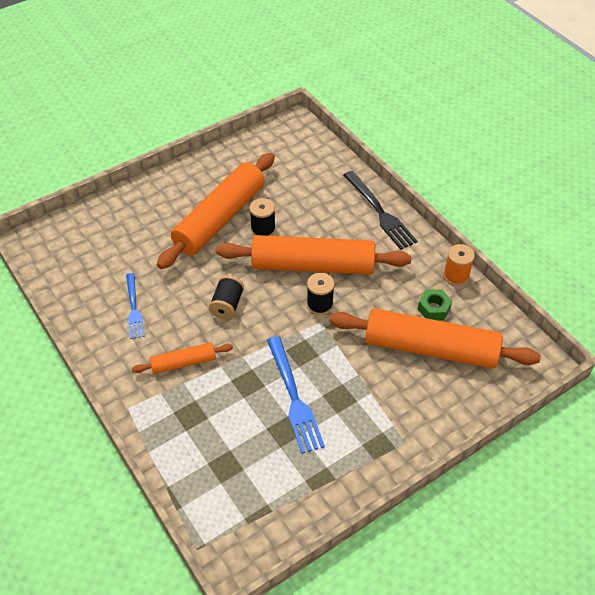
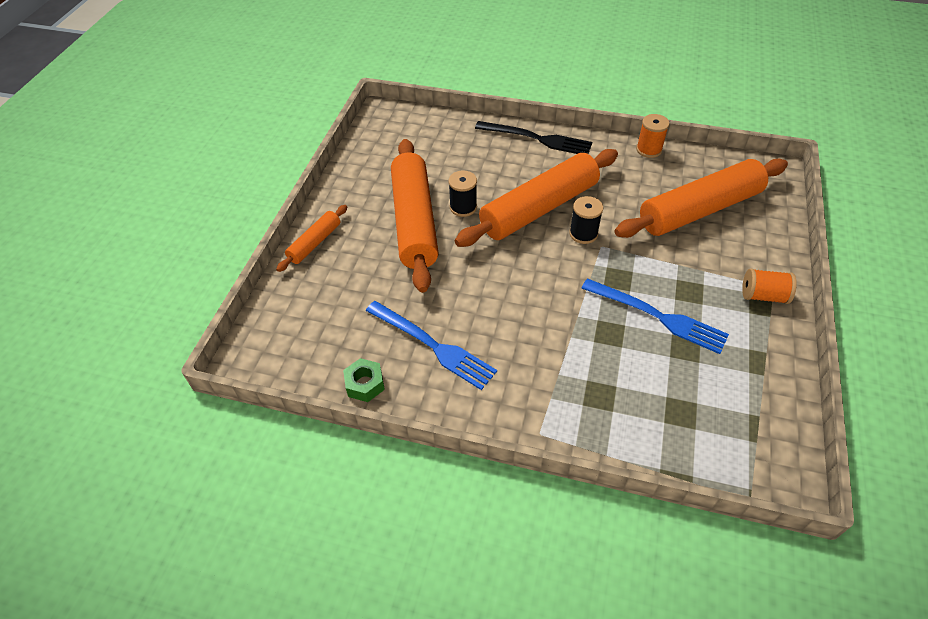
camera: 40 degrees left, 0 degrees up
(134, 308) = (433, 346): blue fork -> blue fork, size x1.54
(183, 363) = (537, 358): orange rolling pin -> orange rolling pin (315, 243)
(227, 305) = (512, 285): black spool -> none
(389, 442) = (763, 296): none -> orange spool
(434, 309) = (665, 181): green nut -> green nut (365, 384)

